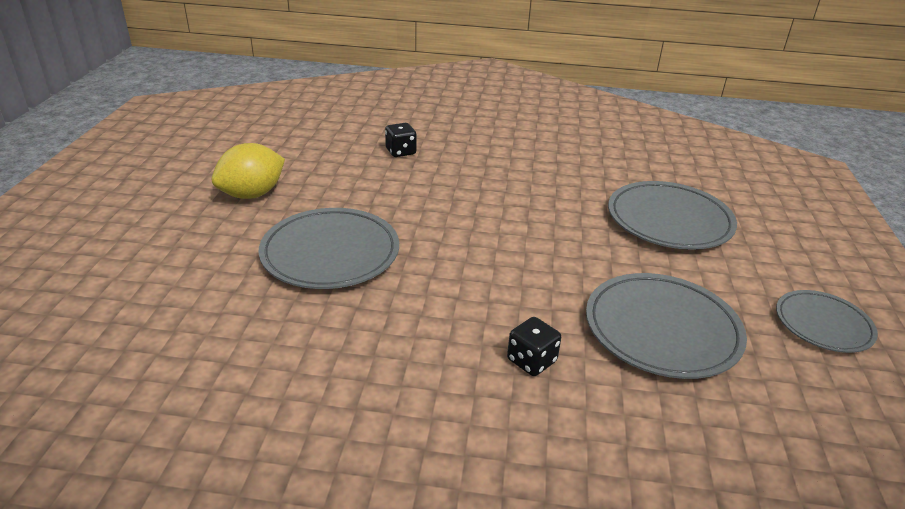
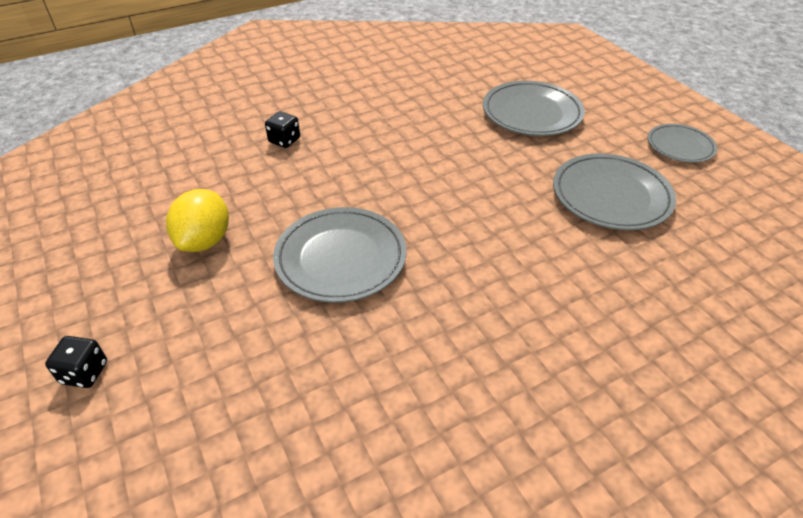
camera: 35 degrees left, 10 degrees up
(531, 361) = (568, 261): black dice -> black dice (84, 373)

